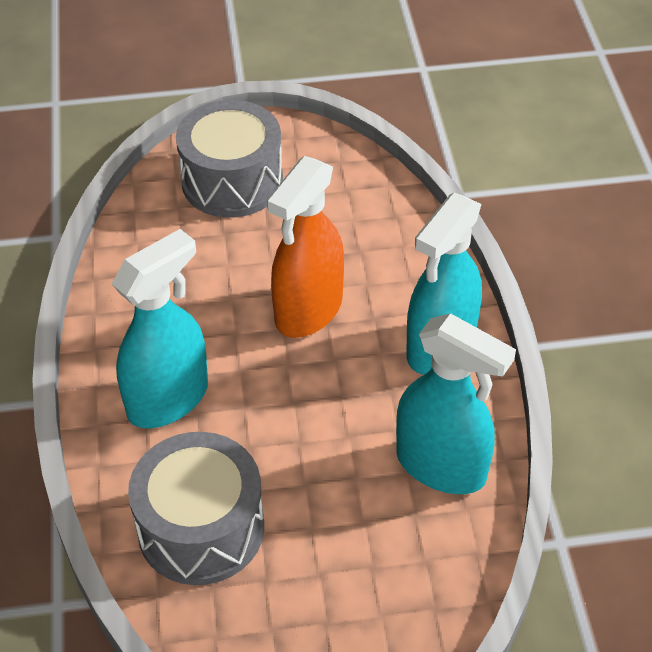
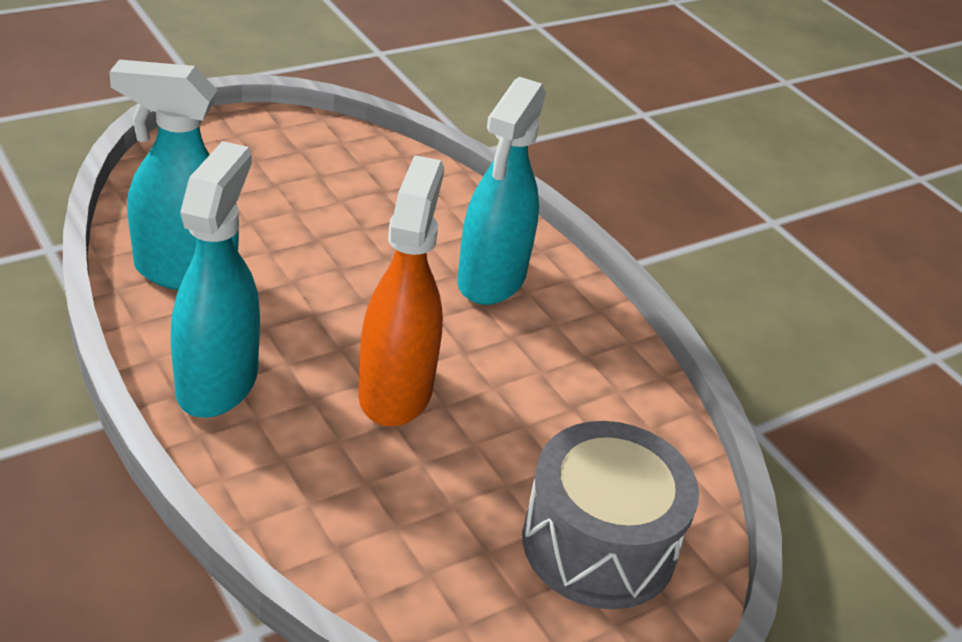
camera: 150 degrees right, 10 degrees down
(201, 528) = (394, 196): grey drum -> none

